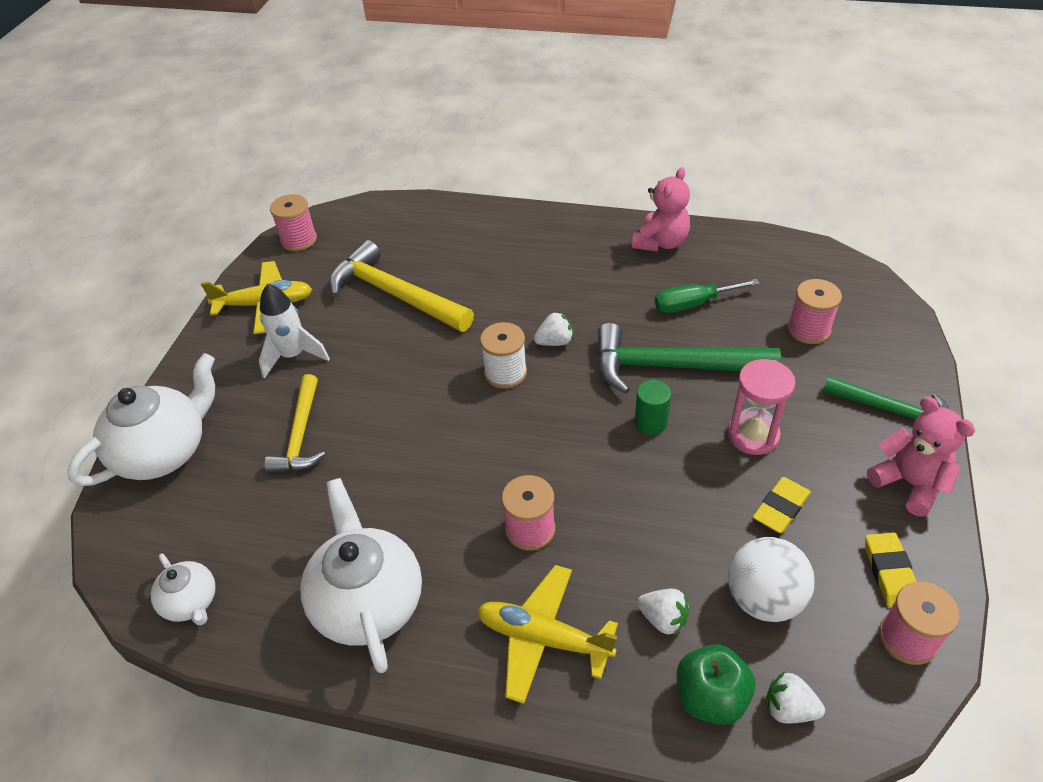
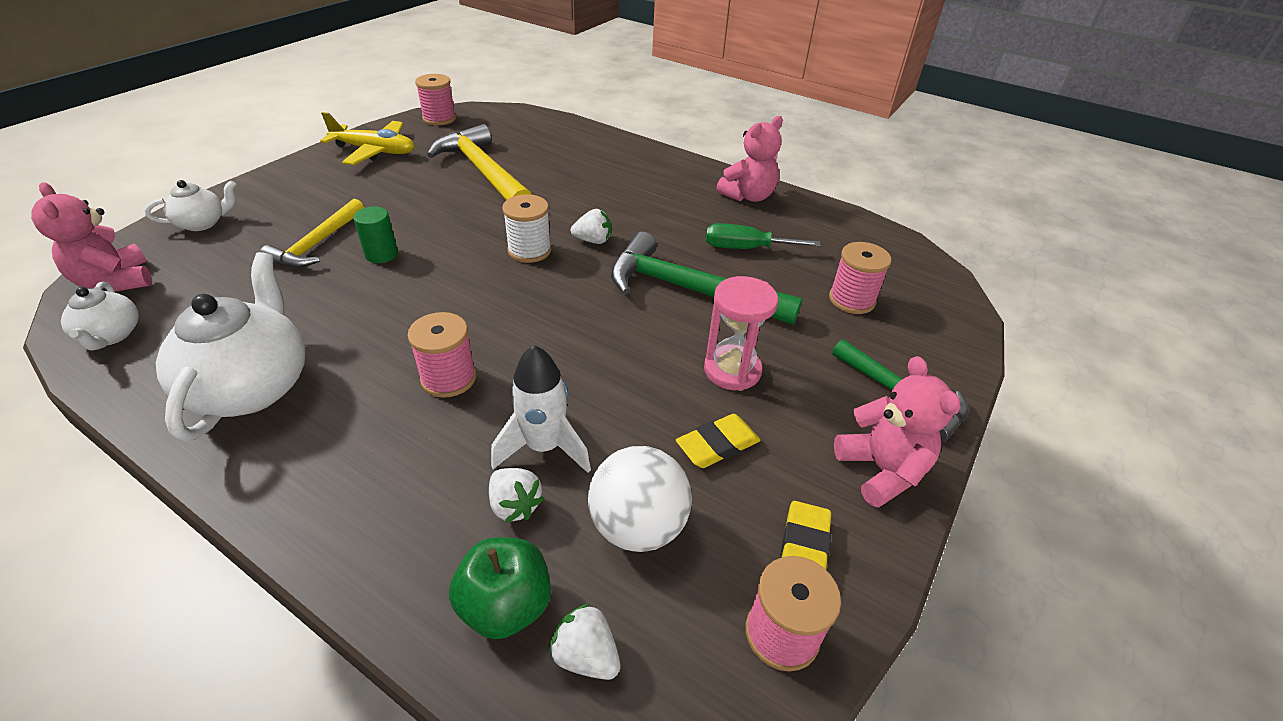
camera: 15 degrees right, 5 degrees down
(139, 546) = (116, 281): none -> pink teddy bear
(164, 451) = (203, 223): white teapot -> white teapot, size x0.53
(293, 356) = (364, 189): white rocket -> white rocket (544, 447)
(543, 638) = (381, 478): yellow plane -> none
(650, 422) = (635, 328): green cylinder -> green cylinder (381, 254)

